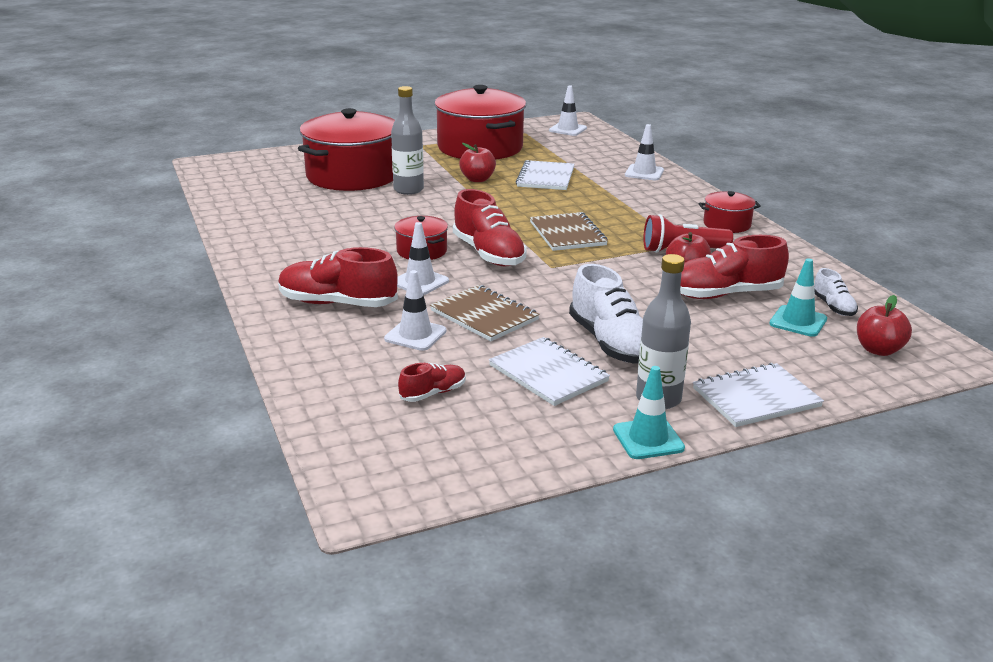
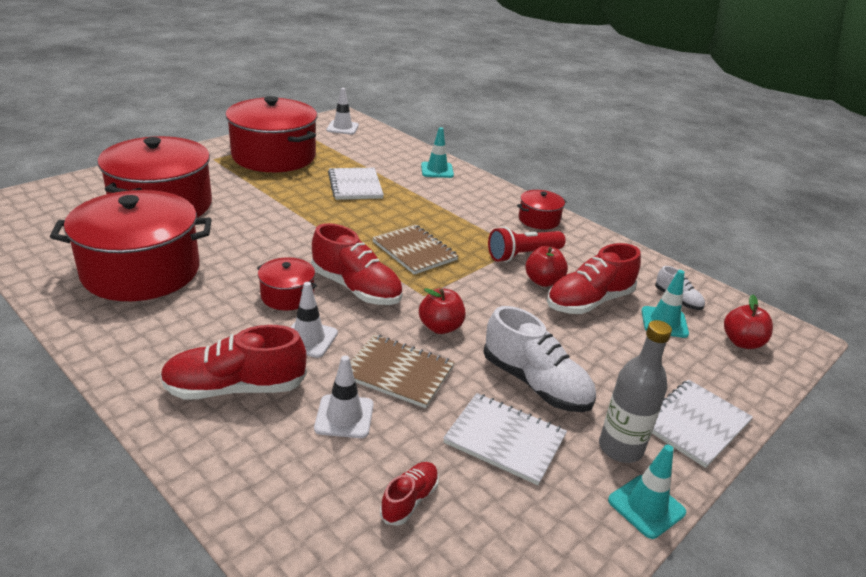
camera: 25 degrees left, 5 degrees up
(308, 219) = (141, 271): none -> red pot
(408, 190) = (231, 216): grey bottle -> none
(477, 179) = (293, 195): red apple -> red apple (440, 327)
(644, 173) = (437, 170): white traffic cone -> turquoise traffic cone

